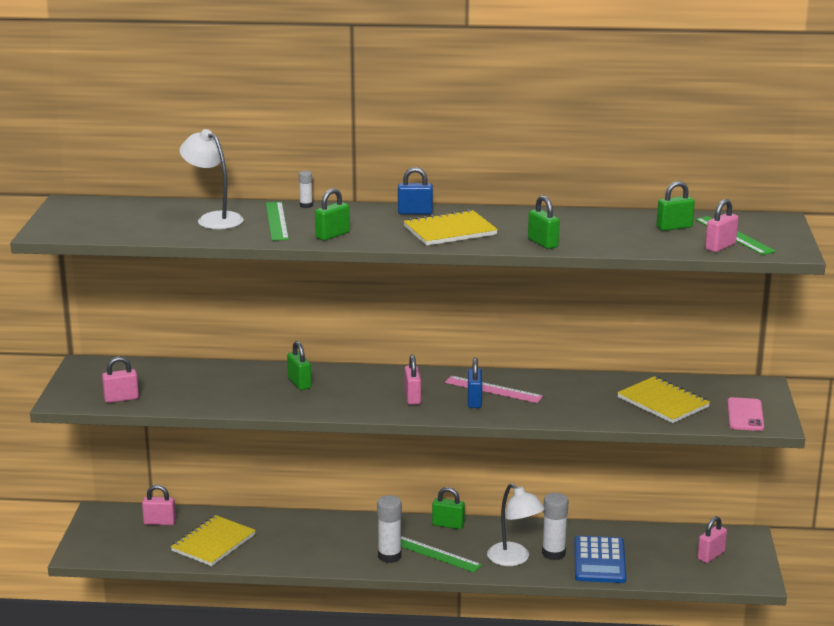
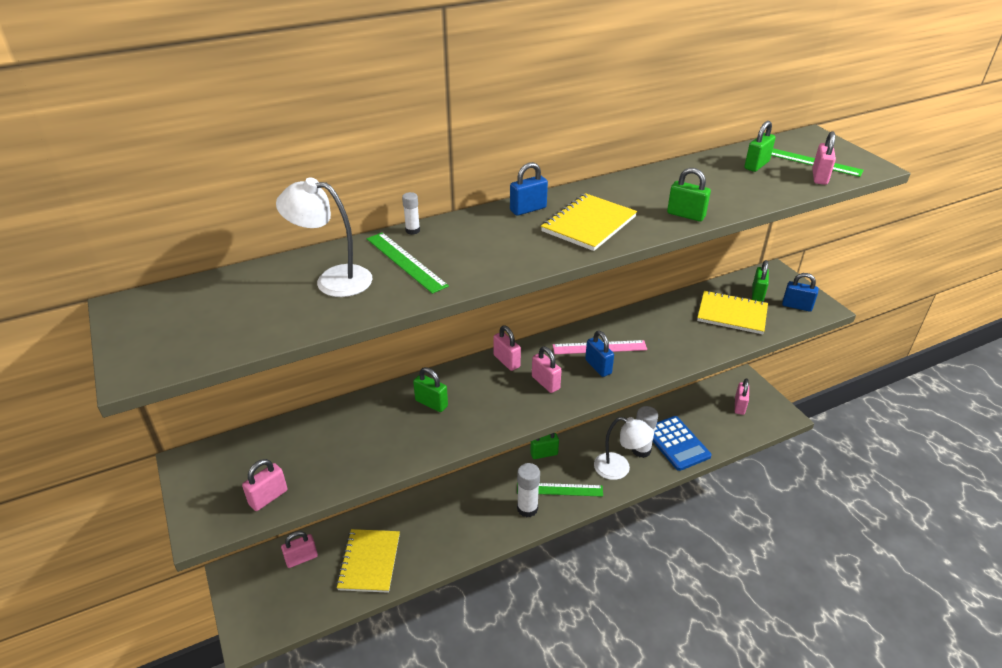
camera: 30 degrees left, 15 degrees up
(332, 235) = (486, 265): green padlock -> green padlock (757, 294)
(395, 375) = (506, 361): none -> pink padlock
(745, 415) = (796, 306): pink phone -> blue padlock

